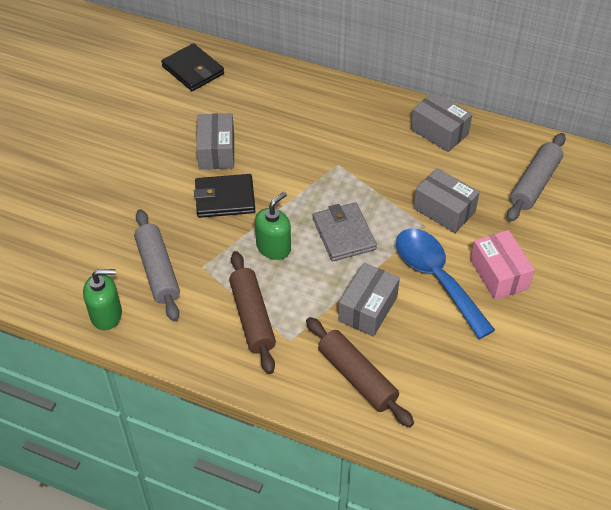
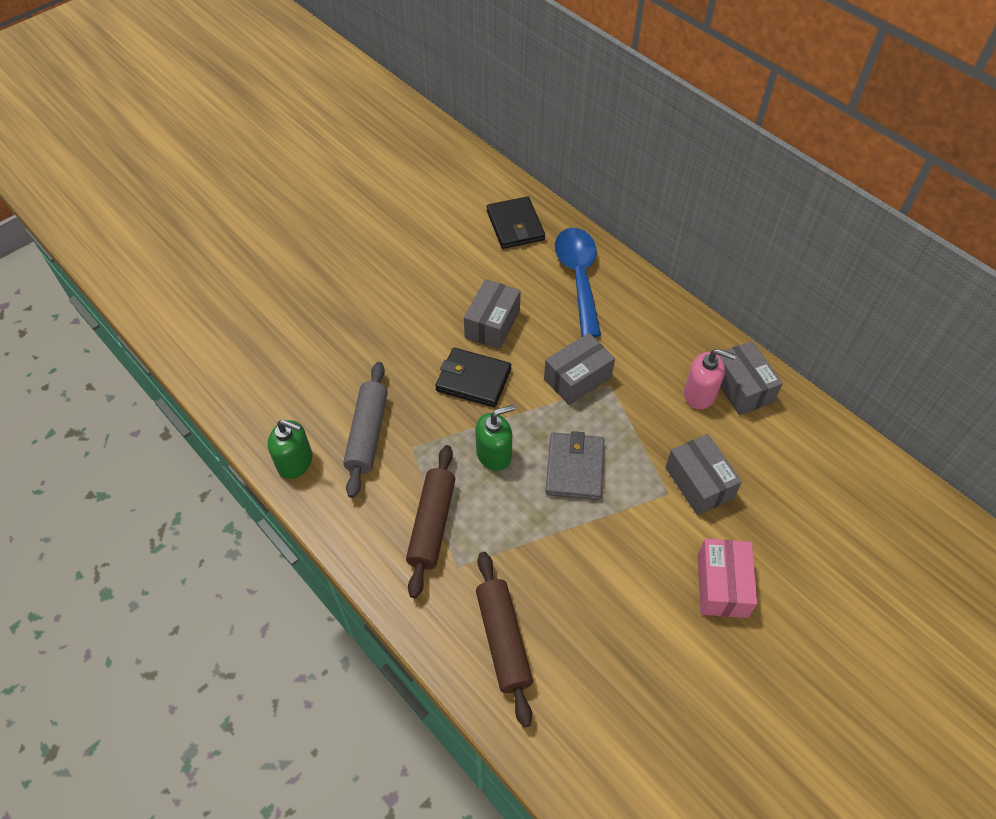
camera: 25 degrees right, 5 degrees up
(367, 309) = (555, 565): grey box -> grey box (577, 378)
(410, 147) = (700, 394): none -> pink soap dispenser
(436, 277) = (648, 560): blue spoon -> blue spoon (578, 277)
(534, 184) = (820, 491): grey rolling pin -> none

